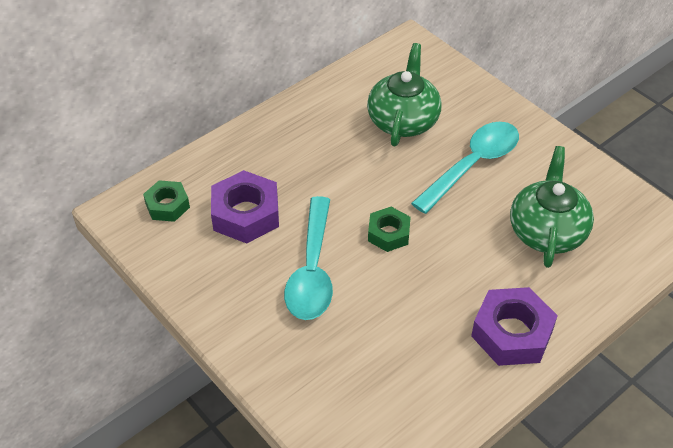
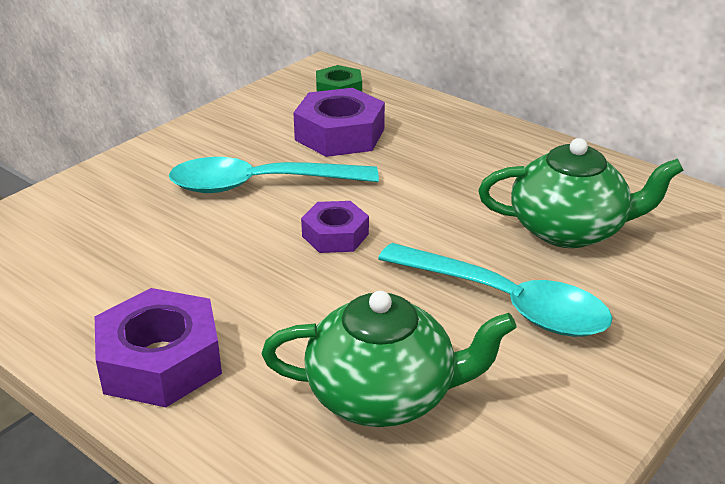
camera: 80 degrees right, 15 degrees down
(388, 233) = (335, 235): green nut -> purple nut

